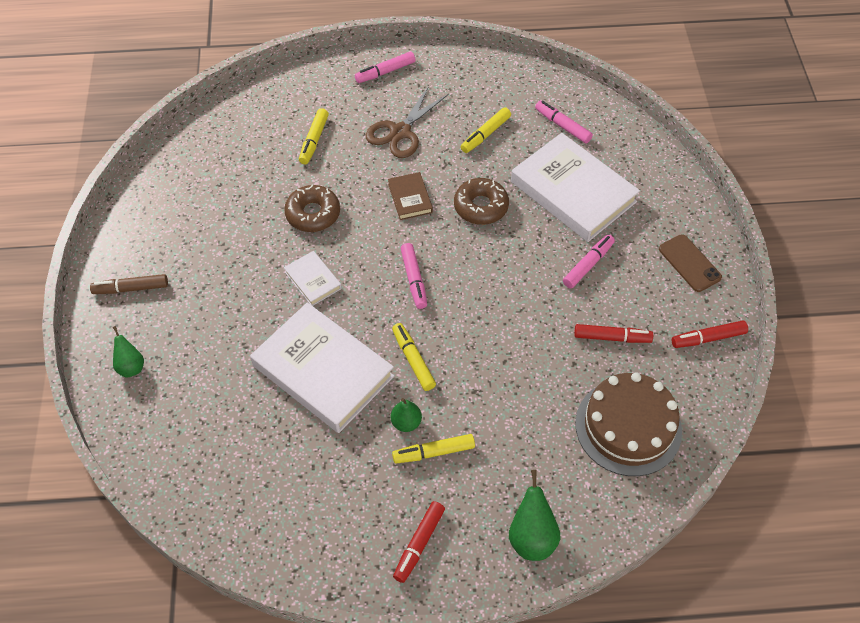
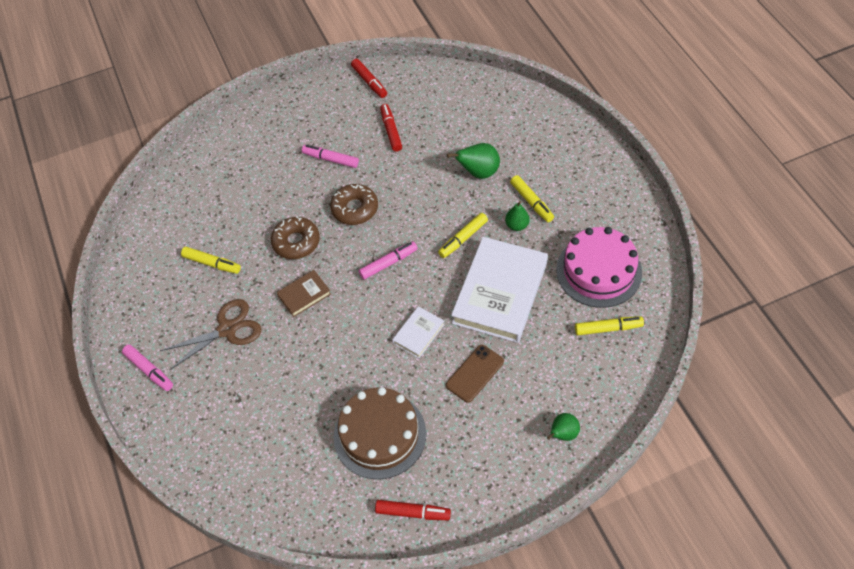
camera: 105 degrees left, 0 degrees up
(131, 288) = (487, 476): brown marker -> none
(299, 485) = (599, 271): none -> pink cake
(313, 214) = (347, 362): brown donut -> brown donut (355, 209)
(314, 140) = (258, 397): yellow marker -> yellow marker (608, 328)
(400, 132) = (227, 329): brown scissors -> brown scissors turned 45 degrees counterclockwise
(419, 544) = (601, 188): red marker -> red marker (413, 513)
(532, 537) = (563, 134): green pear -> green pear (478, 172)
(562, 126) = (186, 212): pink marker -> none
(573, 192) = (259, 187): white book -> none
(628, 427) = (459, 106): brown cake -> brown cake (379, 435)
(689, 263) = (307, 104): brown phone -> brown phone (475, 373)

